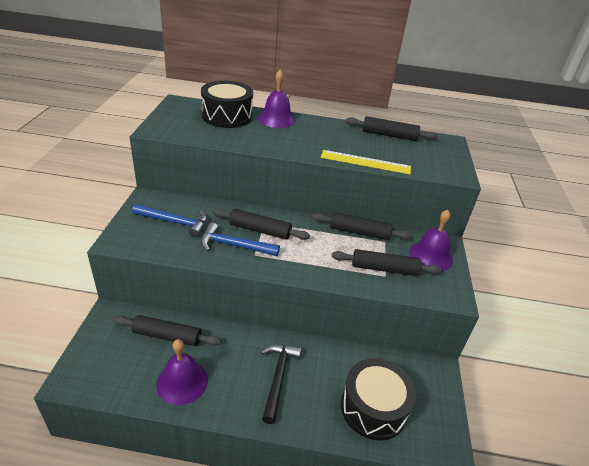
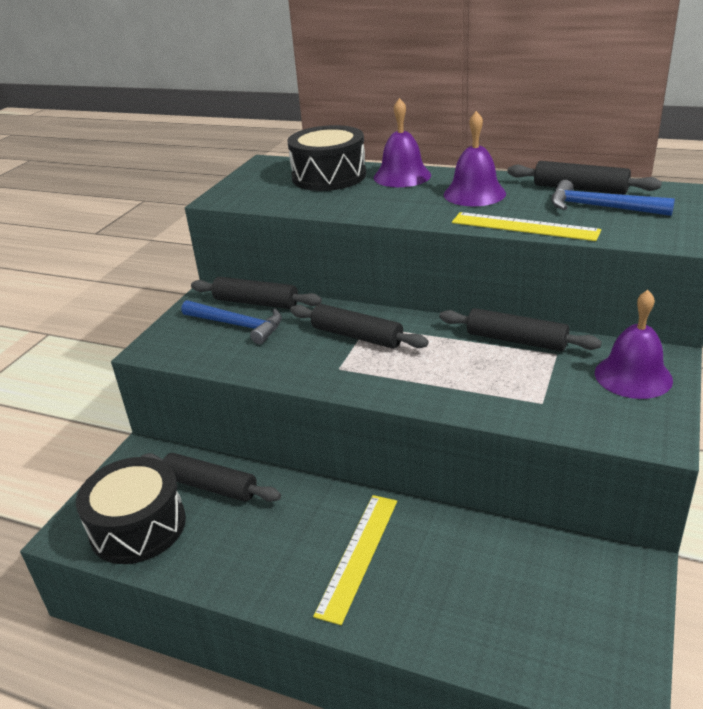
camera: 20 degrees right, 5 degrees down
(182, 382) = (215, 548): purple bell -> purple bell (474, 194)
(234, 245) = (312, 356): blue hammer -> blue hammer (600, 207)
(278, 377) = (358, 555): black hammer -> yellow ruler
(373, 407) = (503, 613): black drum -> black drum (138, 526)
(384, 269) = (543, 392): black rolling pin -> black rolling pin (256, 302)

